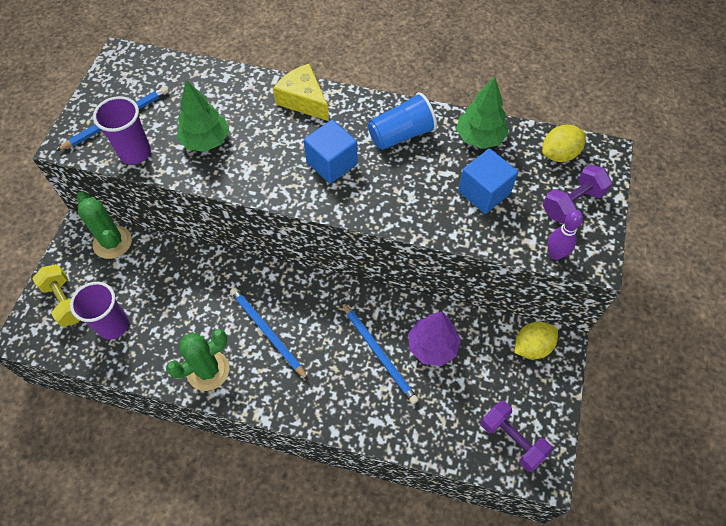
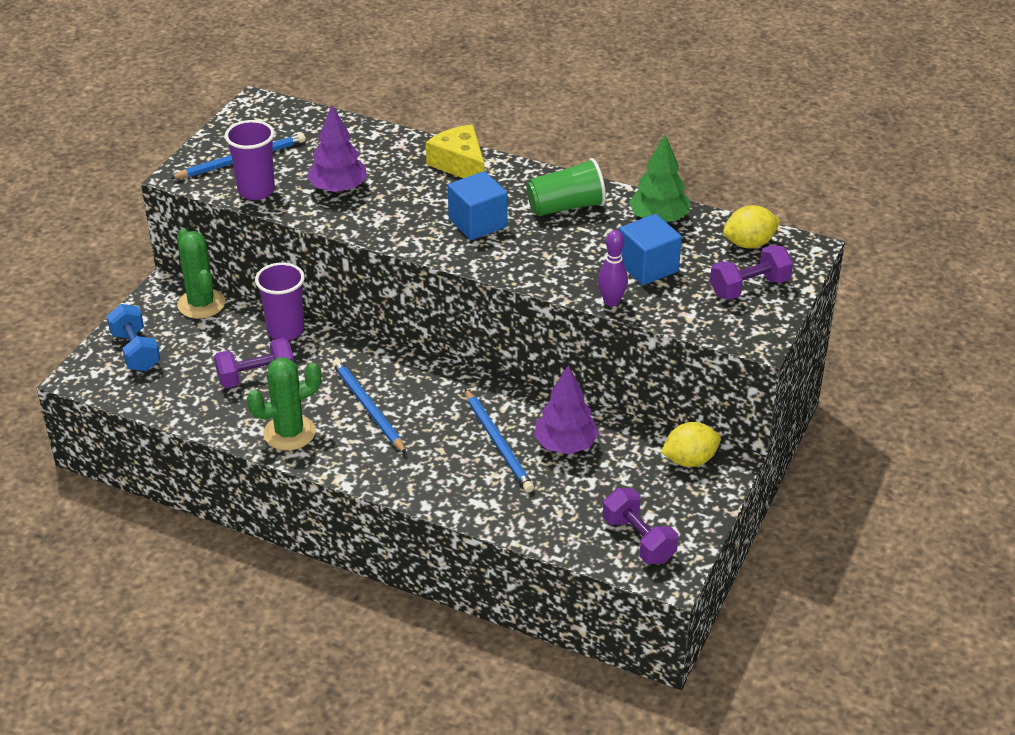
camera: 10 degrees right, 20 degrees down
(66, 301) = (136, 351): yellow dumbbell -> blue dumbbell
(113, 325) = (187, 379): purple cup -> purple cup (285, 331)
(170, 314) = (256, 377): none -> purple dumbbell
(206, 141) = (338, 189): green tree -> purple tree
(401, 135) = (566, 207): blue cup -> green cup
(555, 254) = (713, 328): purple bowling pin -> purple bowling pin (611, 302)

